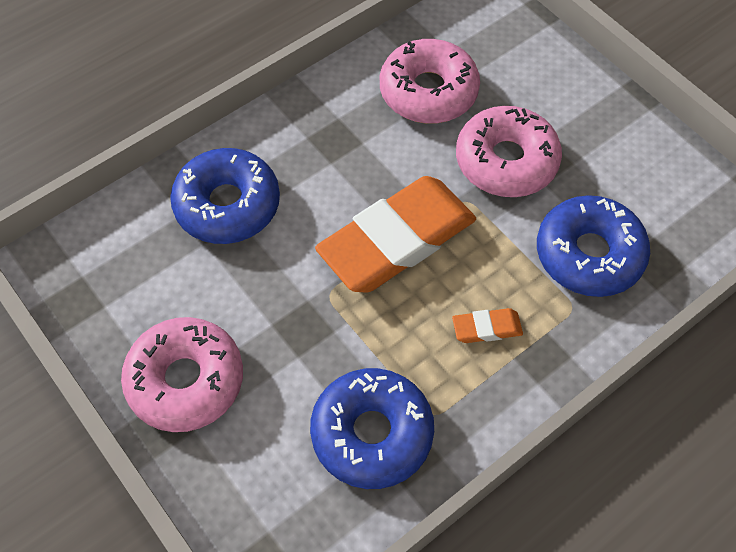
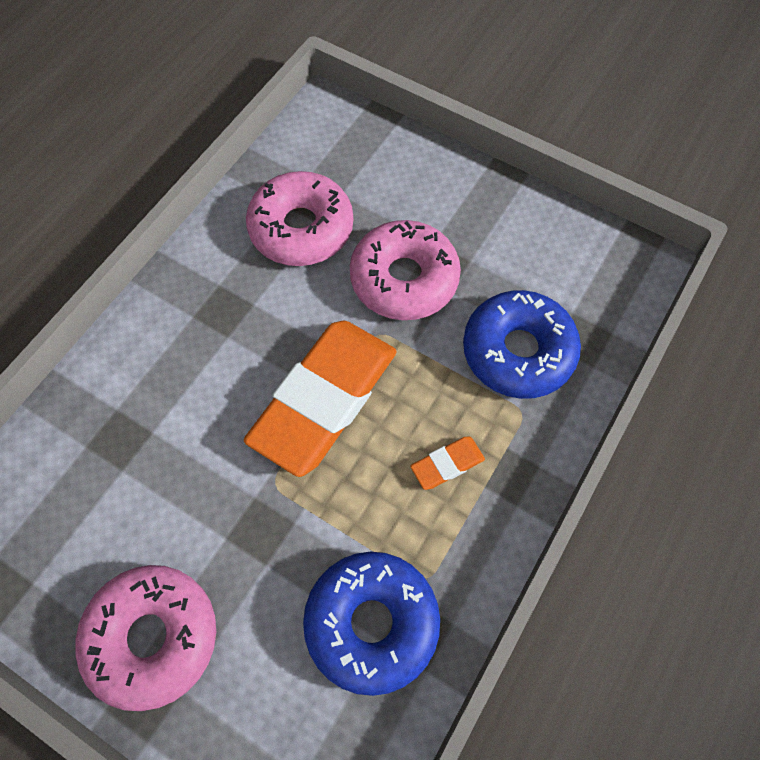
camera: 20 degrees left, 5 degrees up
(227, 205) = (132, 419): blue donut -> none

